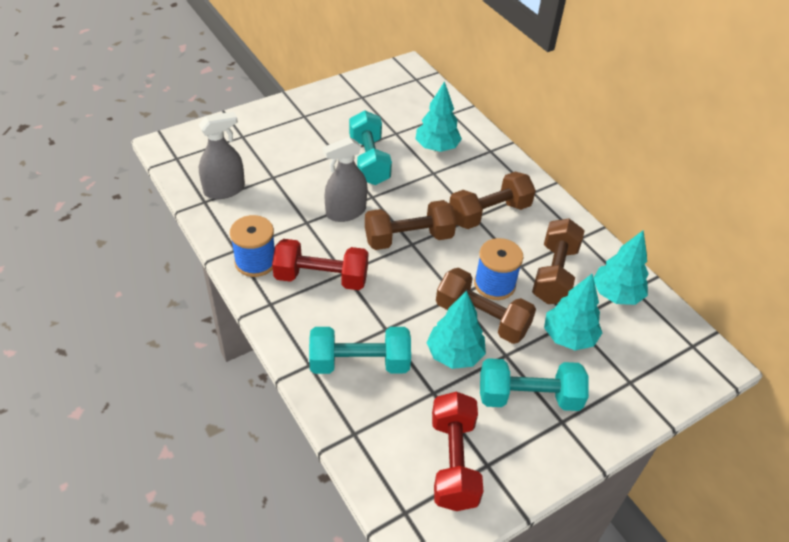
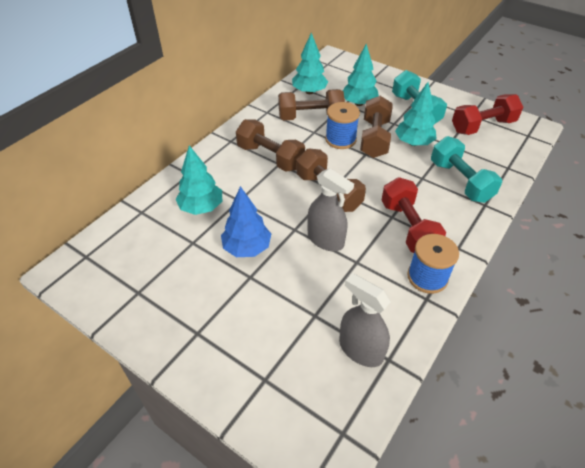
camera: 110 degrees left, 0 degrees up
(369, 161) = (247, 248): turquoise dumbbell -> blue tree

